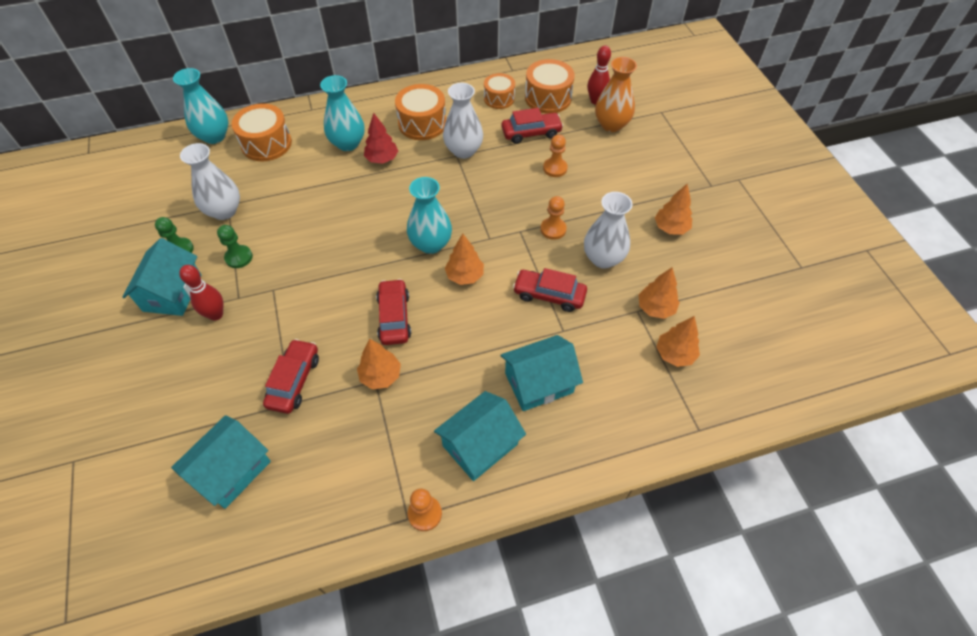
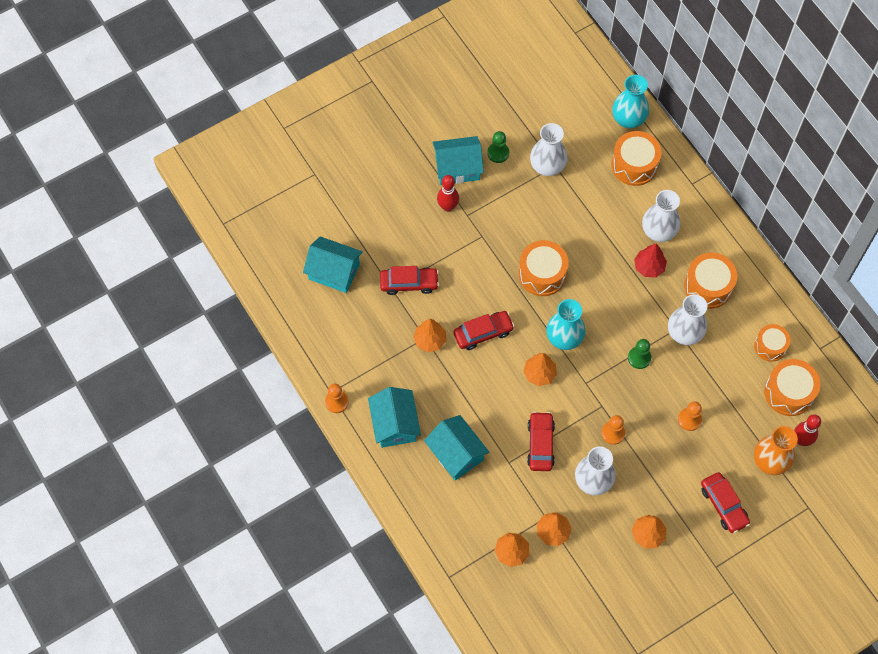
camera: 75 degrees right, 10 degrees up
(239, 257) = (504, 198): green pawn -> green pawn (639, 358)
(348, 143) = (658, 231): turquoise vase -> white vase
(348, 245) = (542, 274): none -> orange drum
(480, 445) = (395, 424): turquoise house -> turquoise house turned 45 degrees clockwise
(531, 133) = (730, 388): red car -> red car (723, 505)

